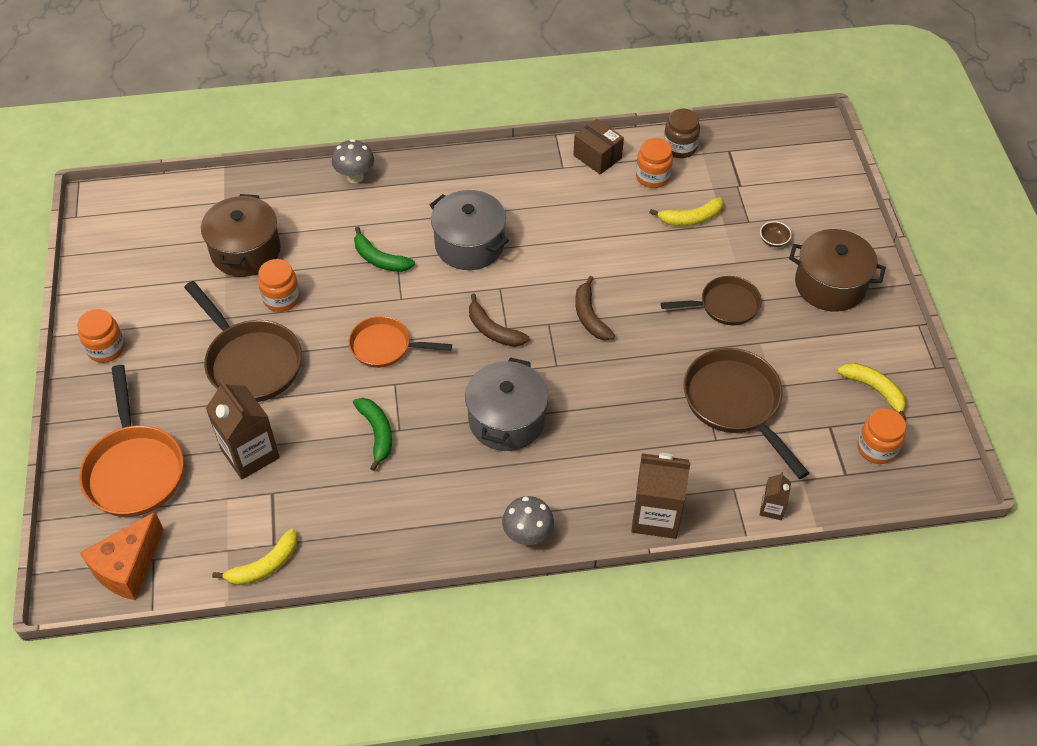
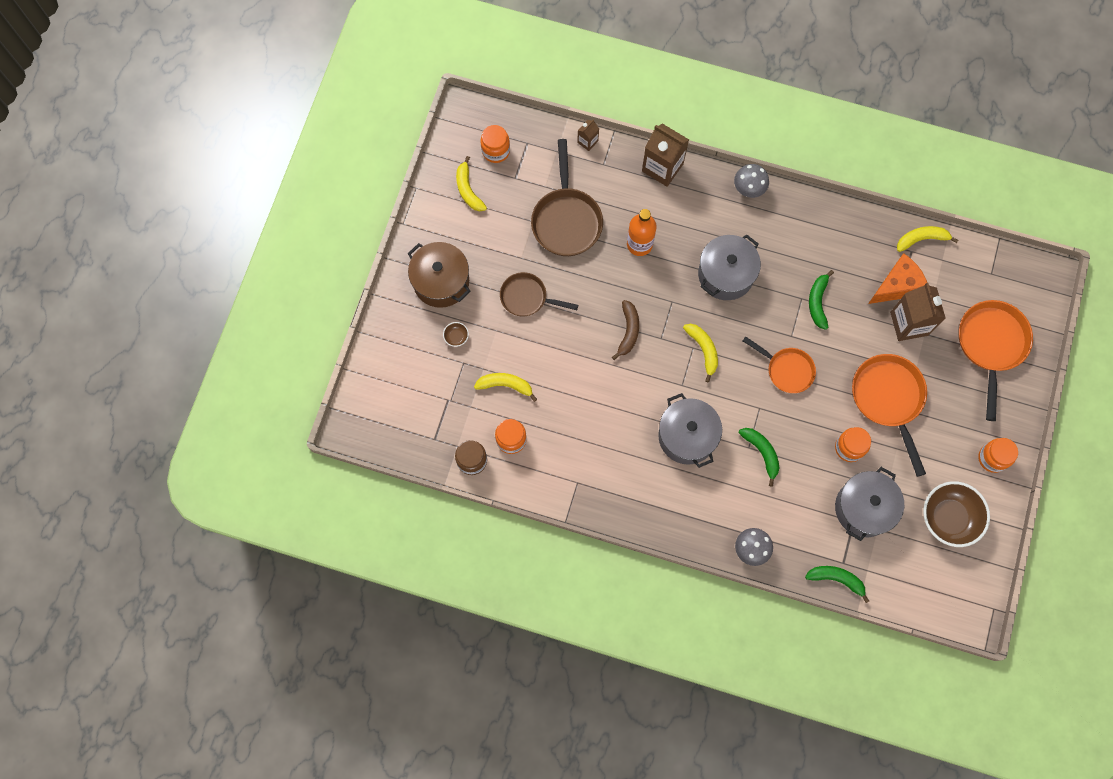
camera: 155 degrees left, 20 degrees up
(127, 567) = (1009, 274): orange cheese -> orange cheese (897, 286)
(145, 275) = (949, 518): none -> brown bowl
(245, 251) = (864, 508): brown pot -> grey pot
(250, 362) = (888, 399): brown pan -> orange pan
(254, 184) = (836, 579): none -> green banana
(493, 330) = (703, 350): brown banana -> yellow banana
(597, 157) = (543, 481): brown box -> none
(631, 412) = (639, 244): none -> orange bottle

